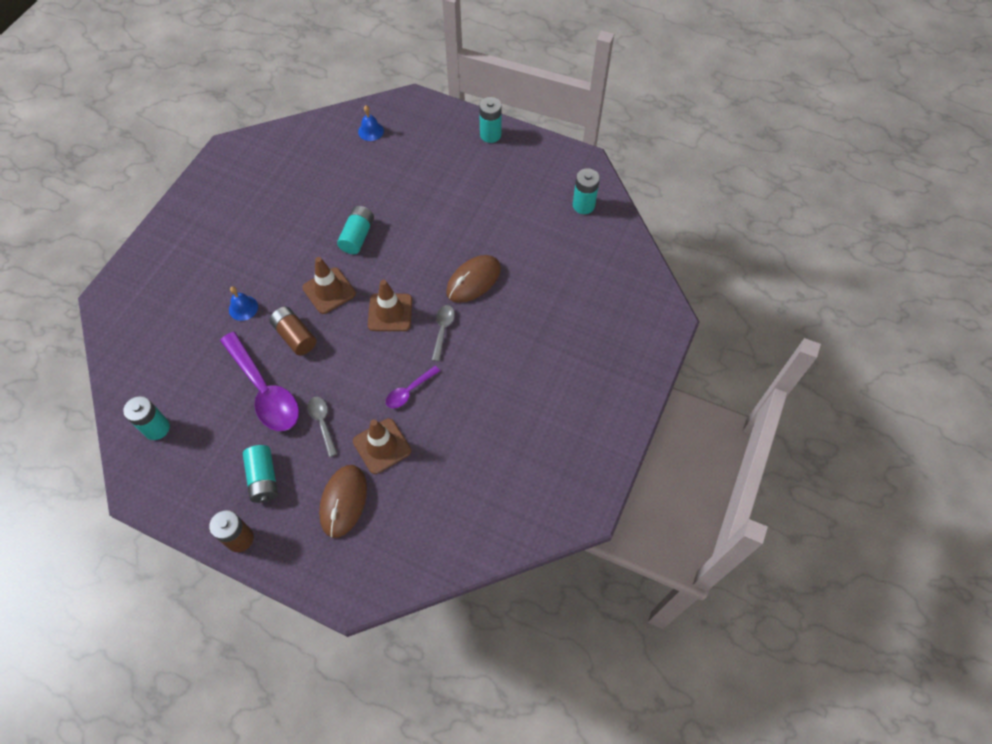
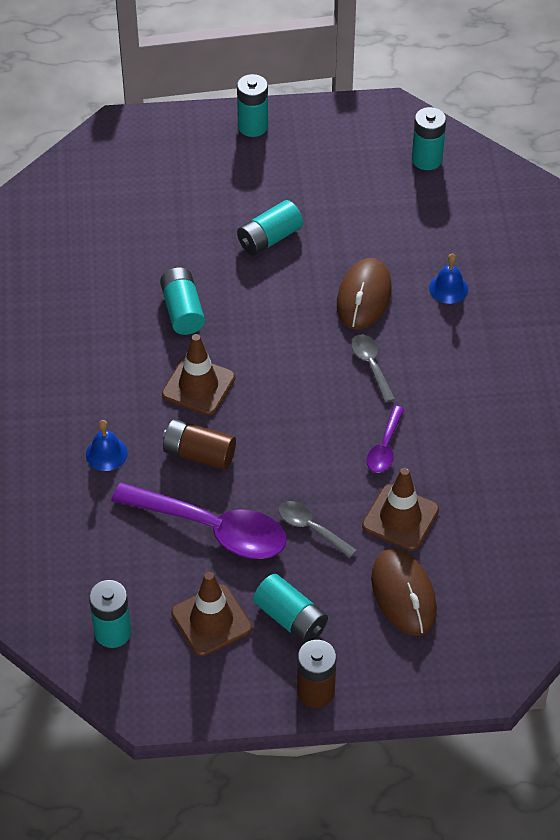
camera: 30 degrees left, 10 degrees down
(371, 131) = (97, 184): blue bell -> blue bell (448, 288)
(390, 312) = (293, 375): brown traffic cone -> brown traffic cone (211, 620)
(445, 213) = (269, 238): none -> turquoise battery

